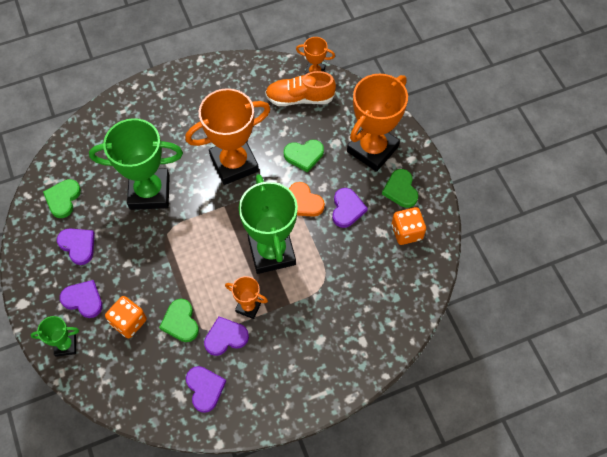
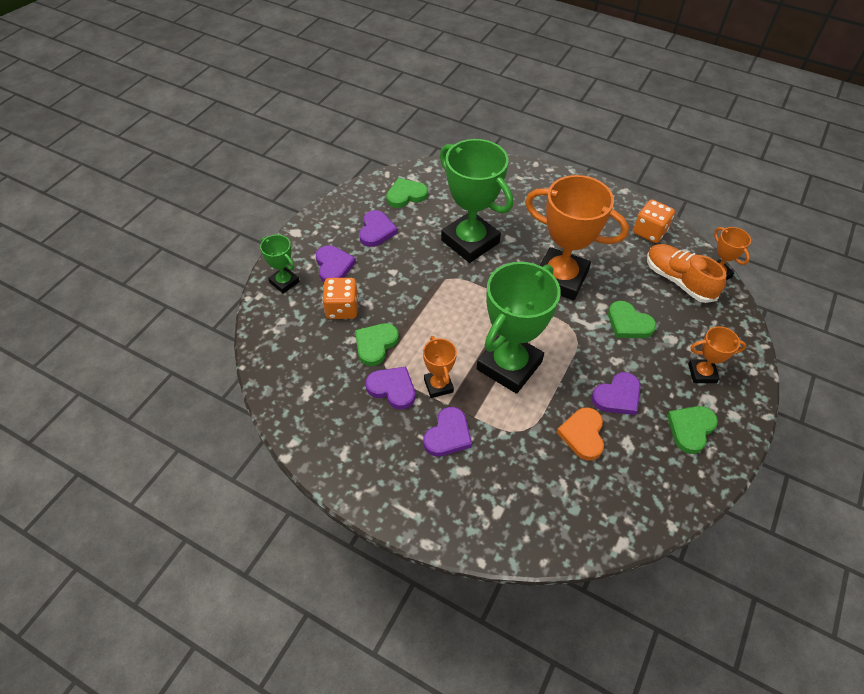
camera: 50 degrees right, 10 degrees down
(205, 388) = (329, 407): purple heart -> purple heart (448, 435)
(304, 202) = (584, 356): orange heart -> orange heart (582, 435)
(372, 149) = (702, 373): orange trophy -> orange trophy, size x0.49
(406, 232) = (653, 468): orange dice -> orange dice (649, 232)

